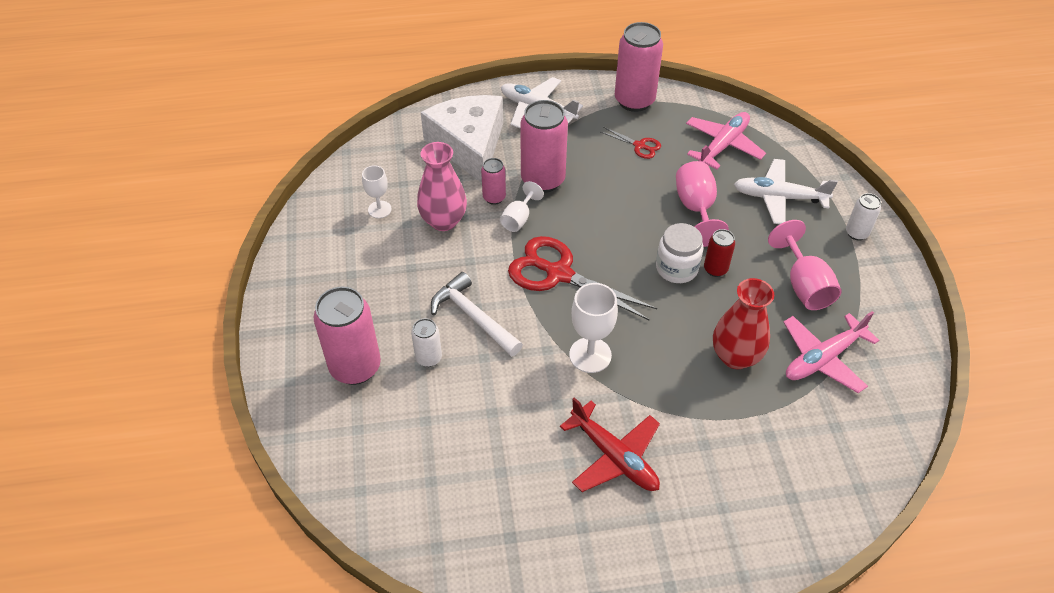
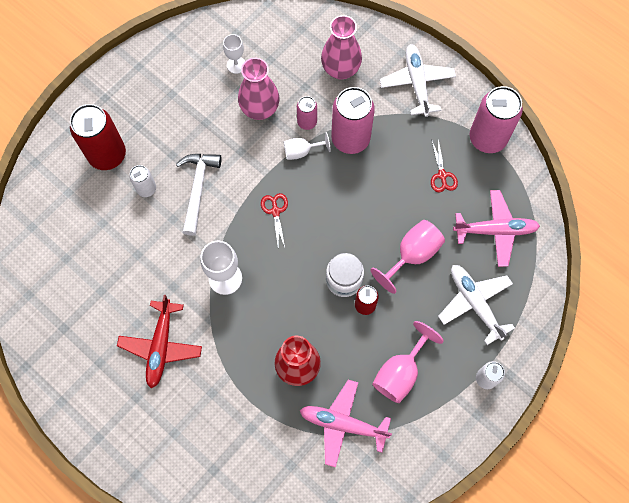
camera: 50 degrees right, 20 degrees up
(355, 367) = (107, 155): pink can -> red can
(469, 145) = (340, 69): white cheese -> pink vase
(559, 274) = (275, 211): red scissors -> red scissors, size x0.47

